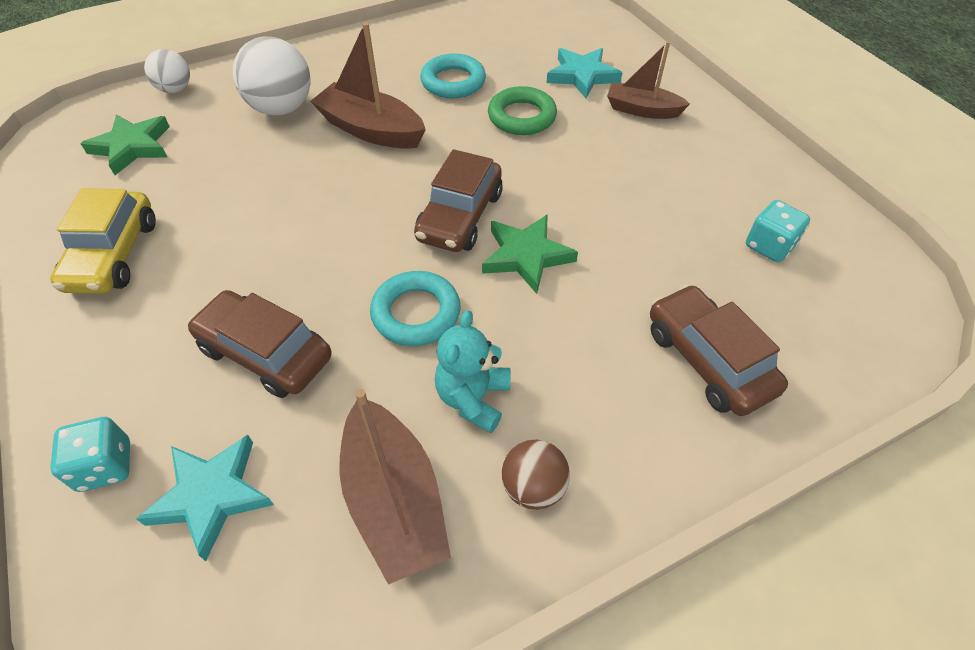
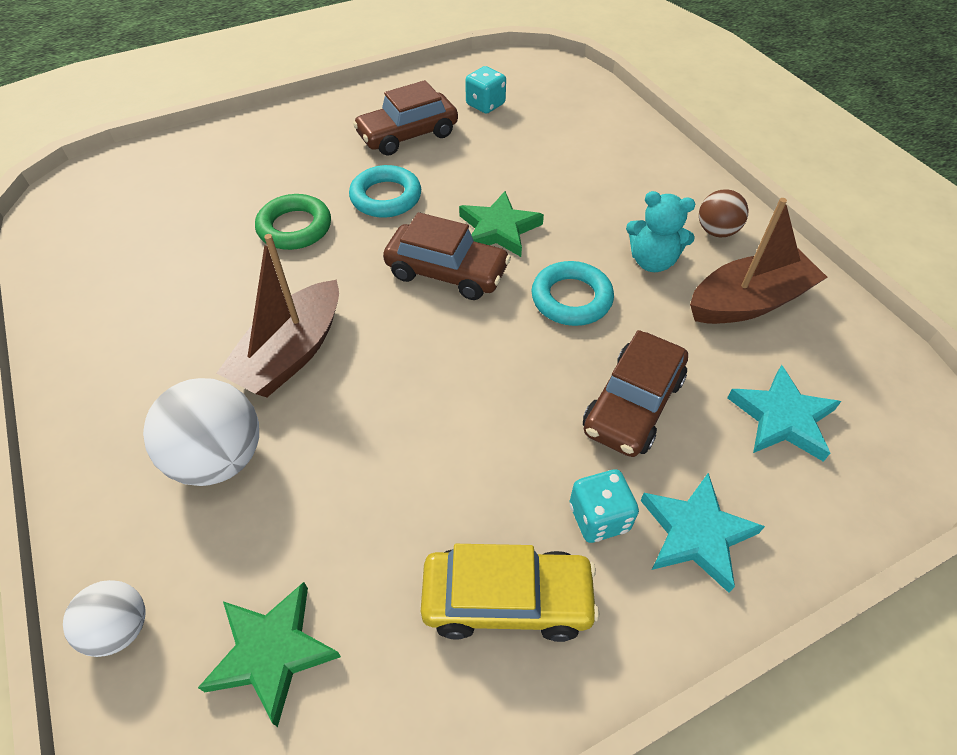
camera: 90 degrees left, 0 degrees up
(105, 466) = (782, 511): turquoise dice -> turquoise dice (599, 517)
(453, 82) = (211, 282): turquoise ring -> turquoise ring (386, 197)
(582, 76) = (233, 182): turquoise star -> turquoise star (696, 534)
(642, 110) = (303, 148): brown boat -> none
(708, 360) = (596, 145): brown car -> brown car (408, 135)

